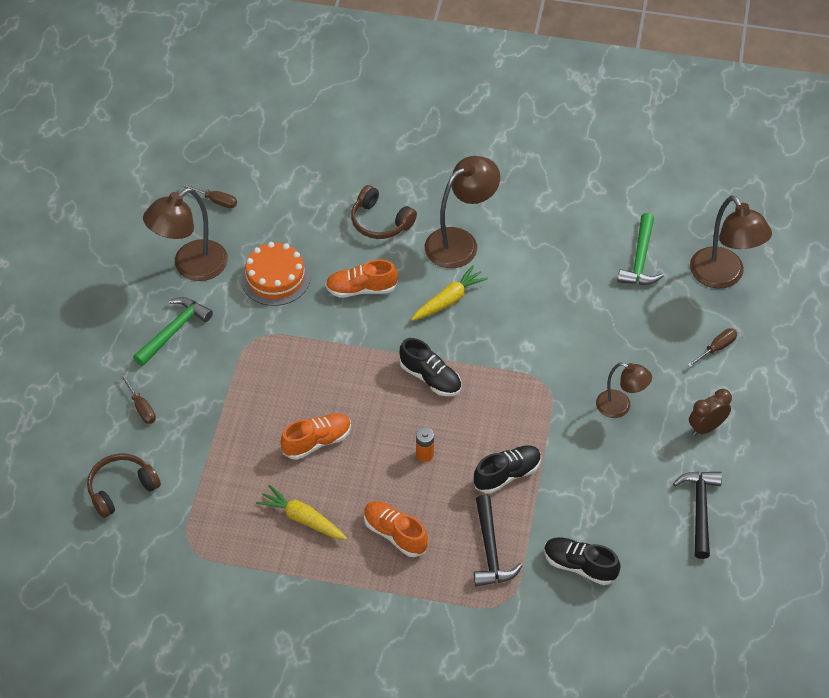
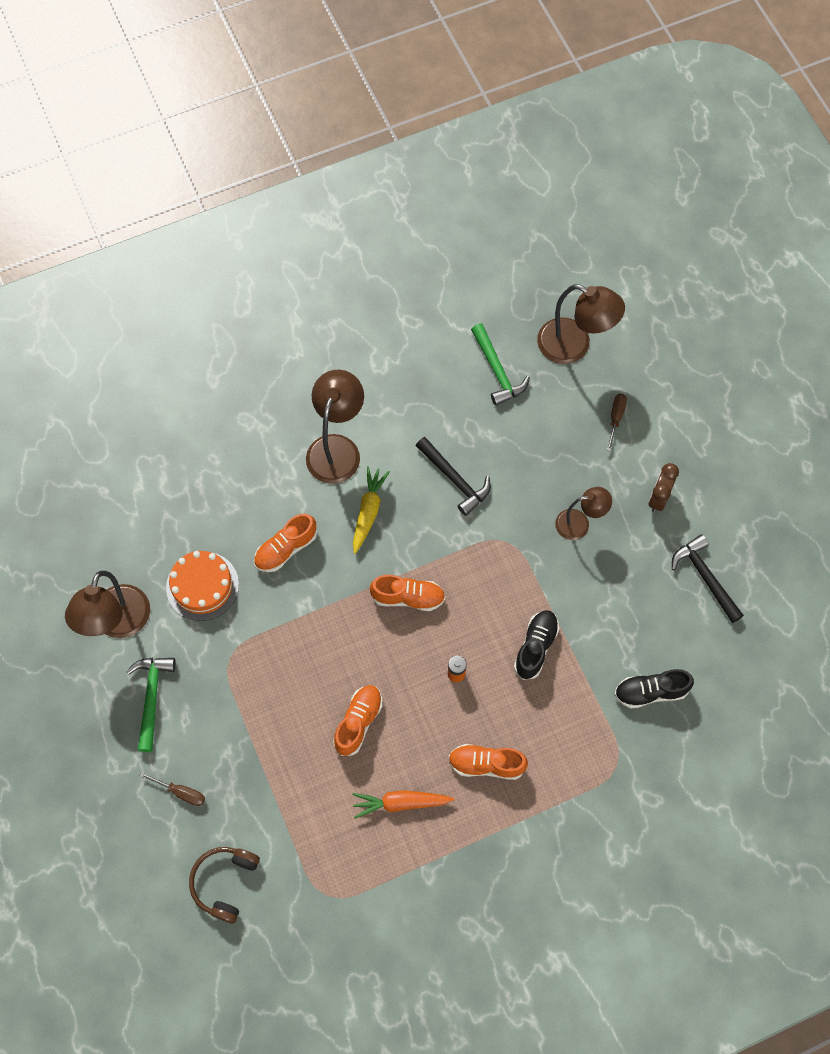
camera: 35 degrees left, 15 degrees up
(216, 201) = (89, 541): brown screwdriver -> none
(302, 519) = (401, 803): yellow carrot -> orange carrot
(380, 222) = (253, 471): brown headphones -> none
(430, 378) = (408, 597): black shoe -> orange shoe
(490, 551) = (572, 726): black hammer -> black hammer (455, 480)

